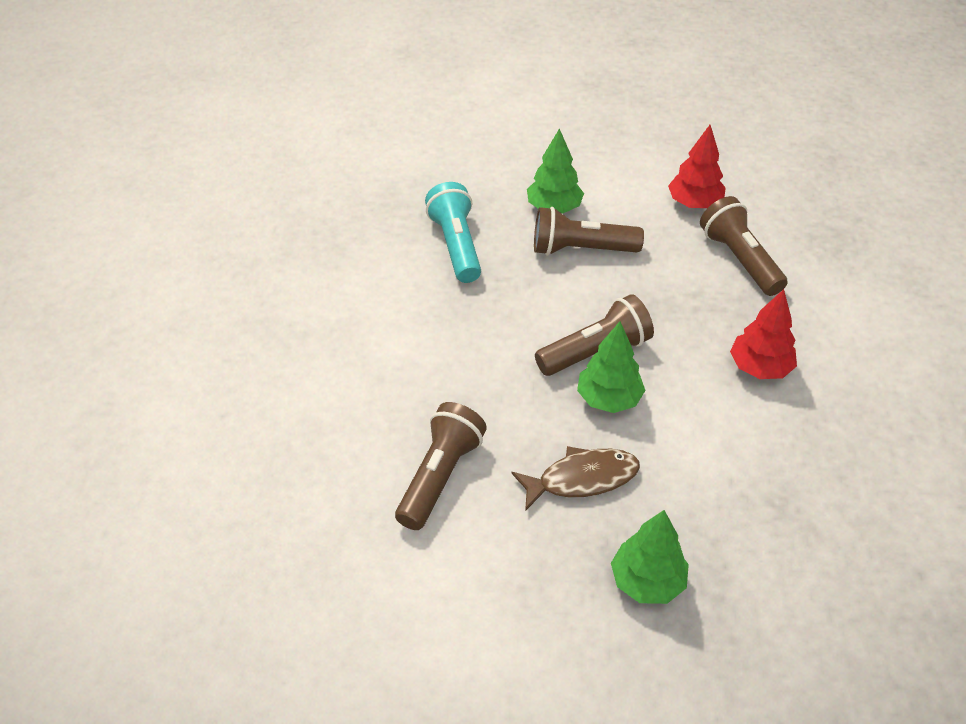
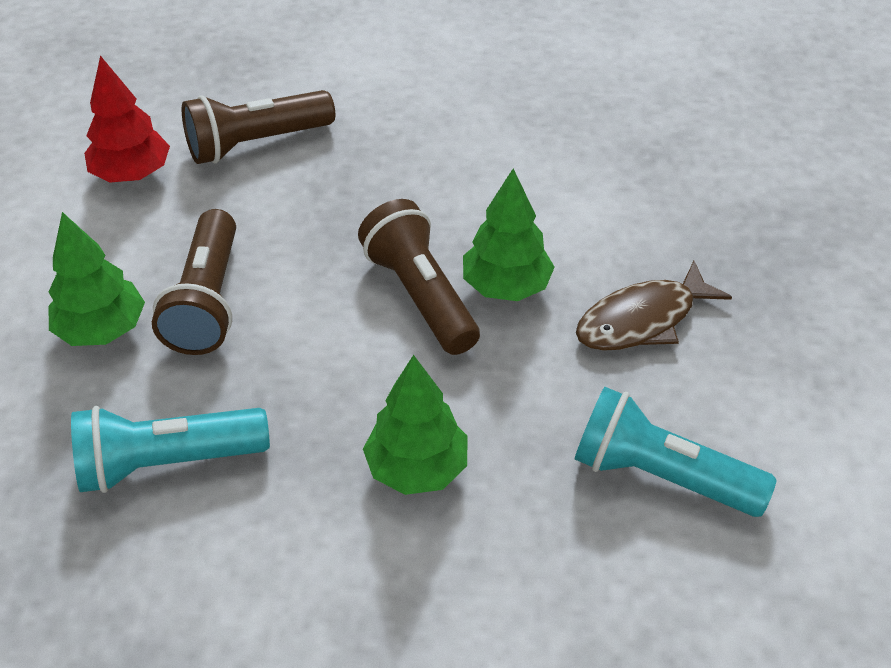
camera: 90 degrees left, 0 degrees up
(440, 476) = (661, 476): brown flashlight -> turquoise flashlight
(582, 479) = (642, 320): brown fish -> brown fish turned 105 degrees counterclockwise
(647, 581) = (780, 269): green tree -> green tree (417, 468)
(760, 368) = (450, 147): red tree -> none

